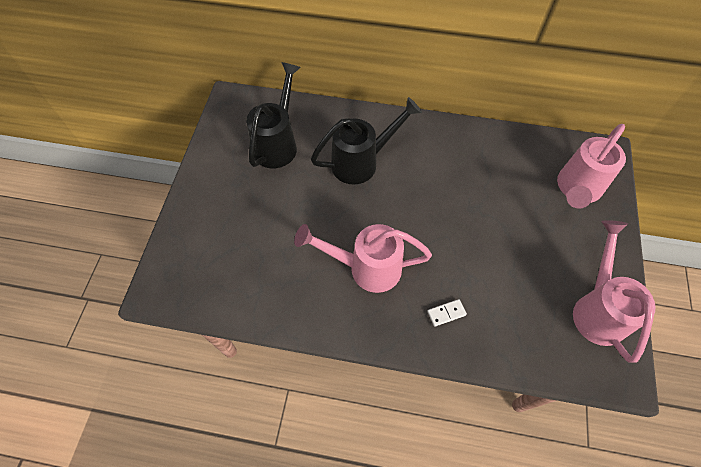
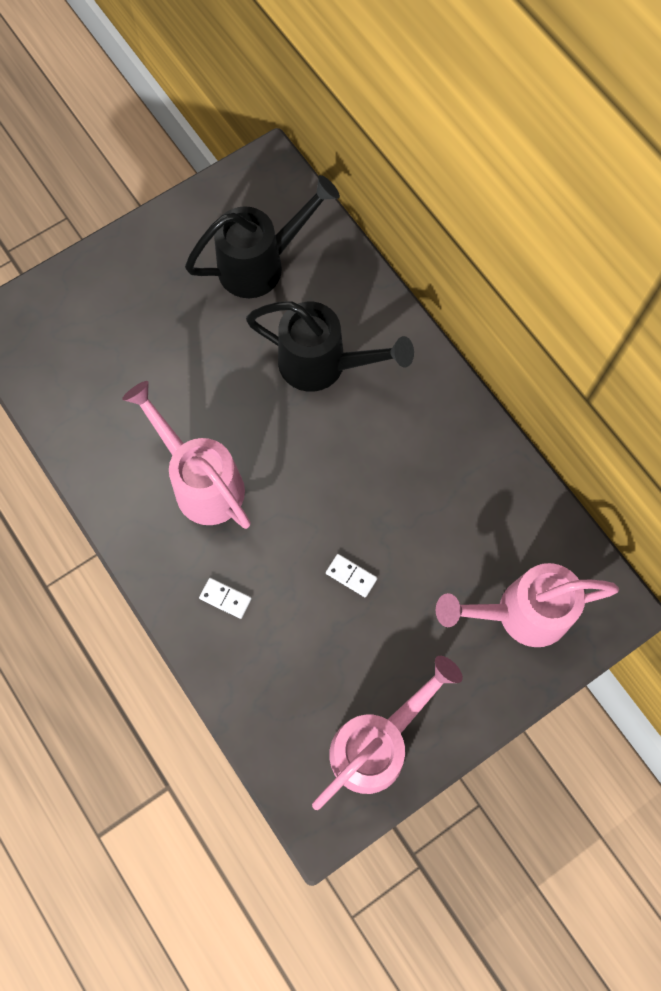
camera: 45 degrees right, 10 degrees up
(489, 243) = (351, 576): none -> white domino

